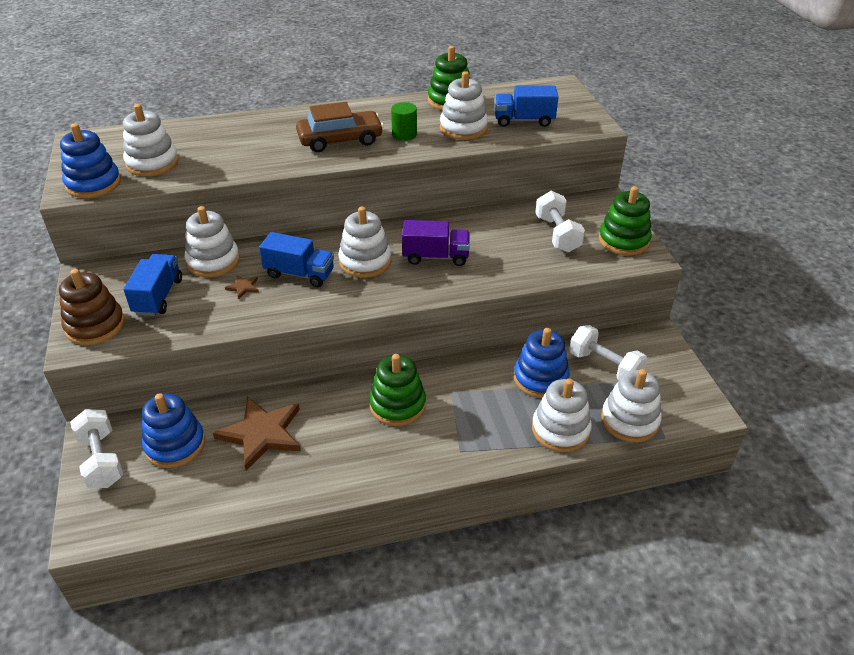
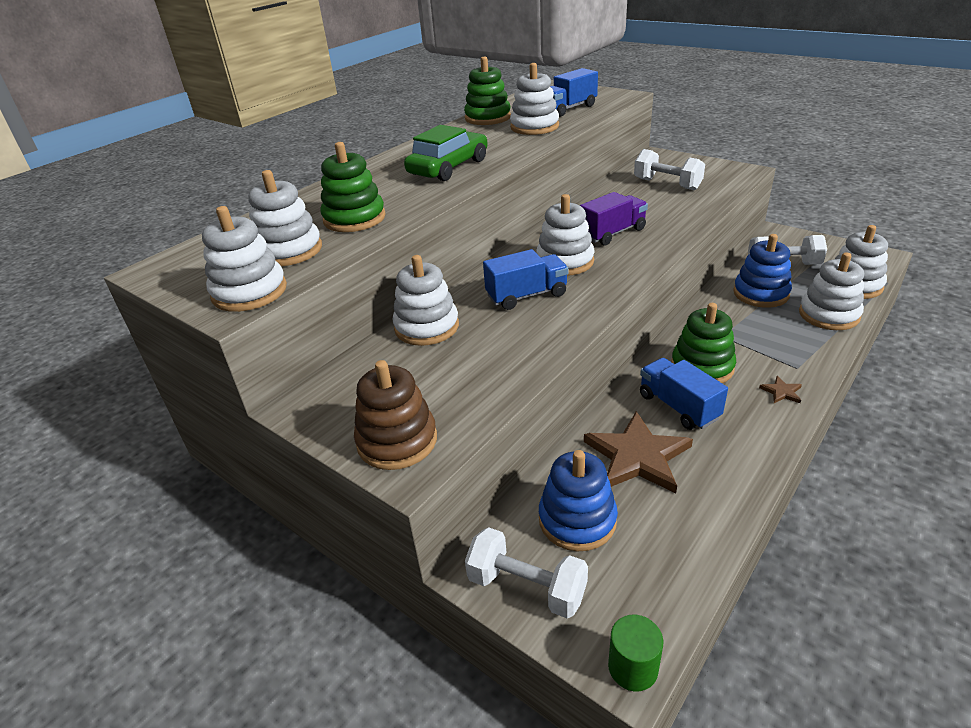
camera: 35 degrees left, 5 degrees down
(93, 184) = (249, 292): blue stacking toy -> white stacking toy
(158, 296) = (422, 380): blue truck -> blue truck (678, 407)
(243, 287) = (494, 329): brown star -> brown star (781, 392)
(340, 140) = (448, 167): brown car -> green car
(404, 134) = (496, 146): green cylinder -> green cylinder (633, 667)
(623, 240) = (714, 169): green stacking toy -> green stacking toy (354, 218)

